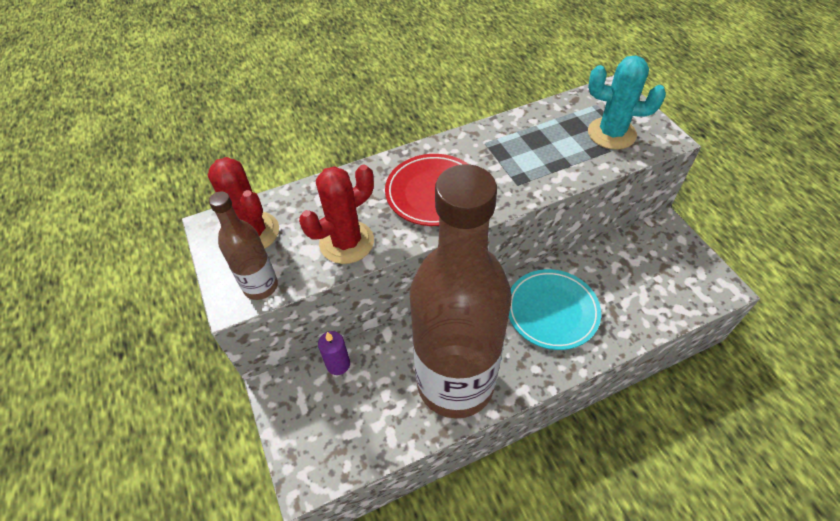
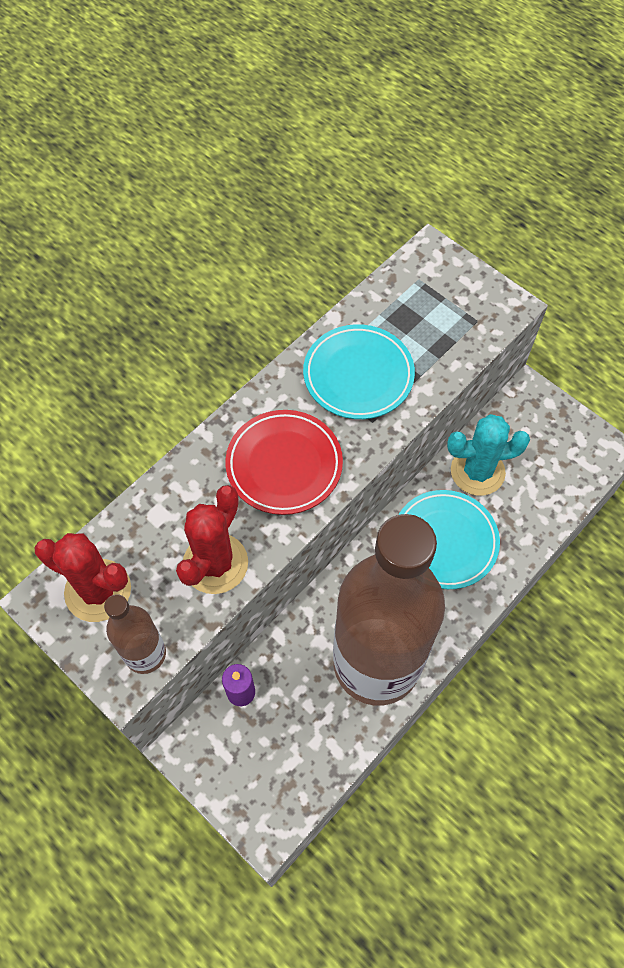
camera: 25 degrees left, 10 degrees up
(520, 152) = (358, 375): none -> turquoise plate
(611, 133) = (449, 317): turquoise cactus -> turquoise cactus (477, 471)

